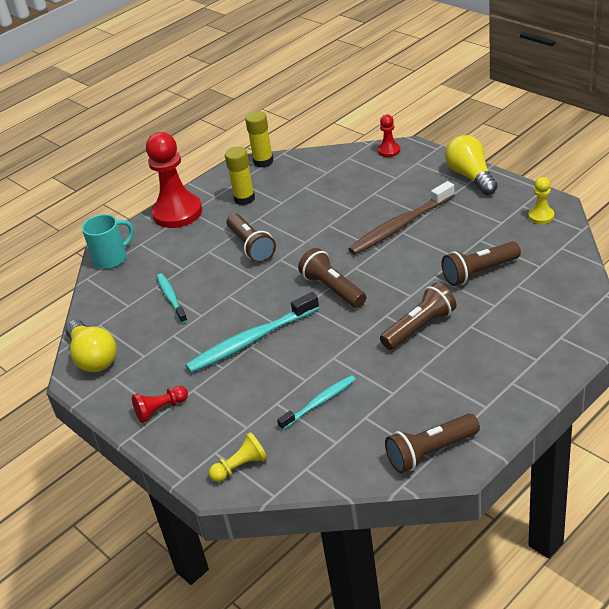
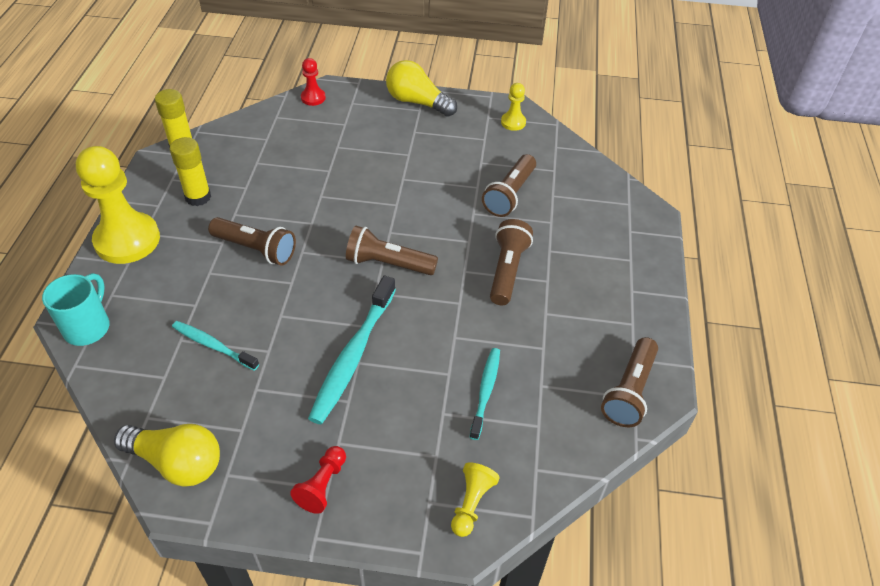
camera: 45 degrees left, 10 degrees up
(177, 213) = (127, 240): red pawn -> yellow pawn
(400, 226) = (395, 173): brown toothbrush -> none

